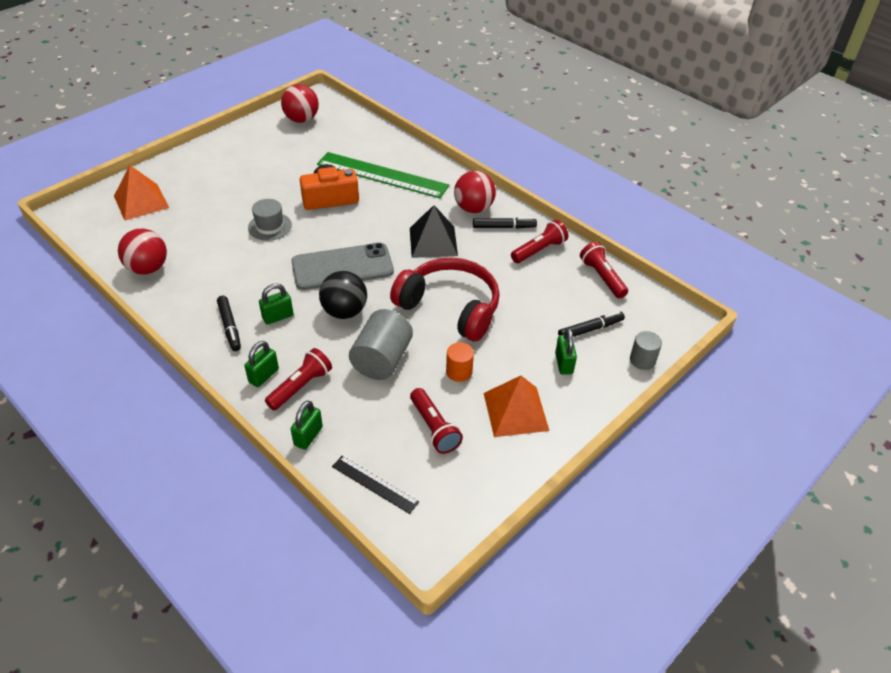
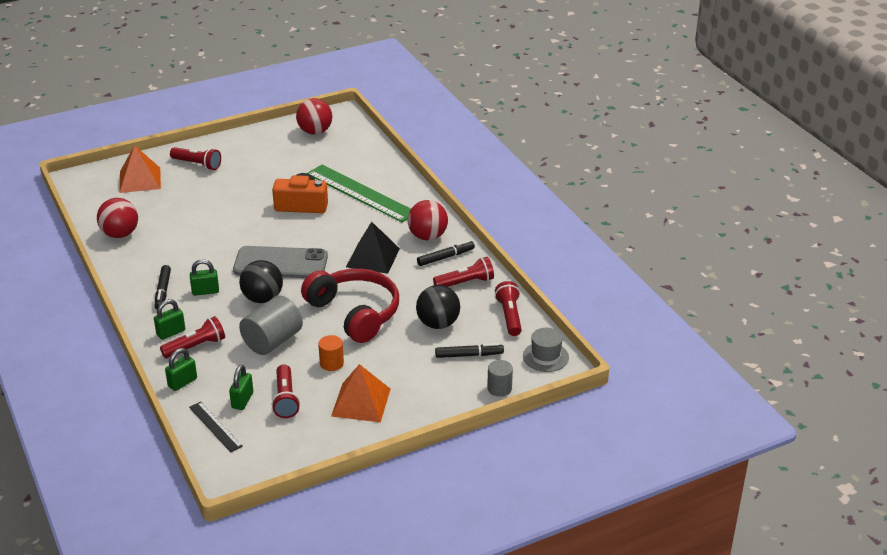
camera: 20 degrees right, 10 degrees down
(196, 174) = (197, 164): none -> red flashlight
(270, 226) = (237, 219): grey hat -> grey hat (545, 357)
(504, 227) = (445, 257): black marker -> black marker turned 45 degrees counterclockwise
(539, 301) = (438, 324): none -> black ball
(564, 363) = (426, 376): green padlock -> green padlock (242, 400)

